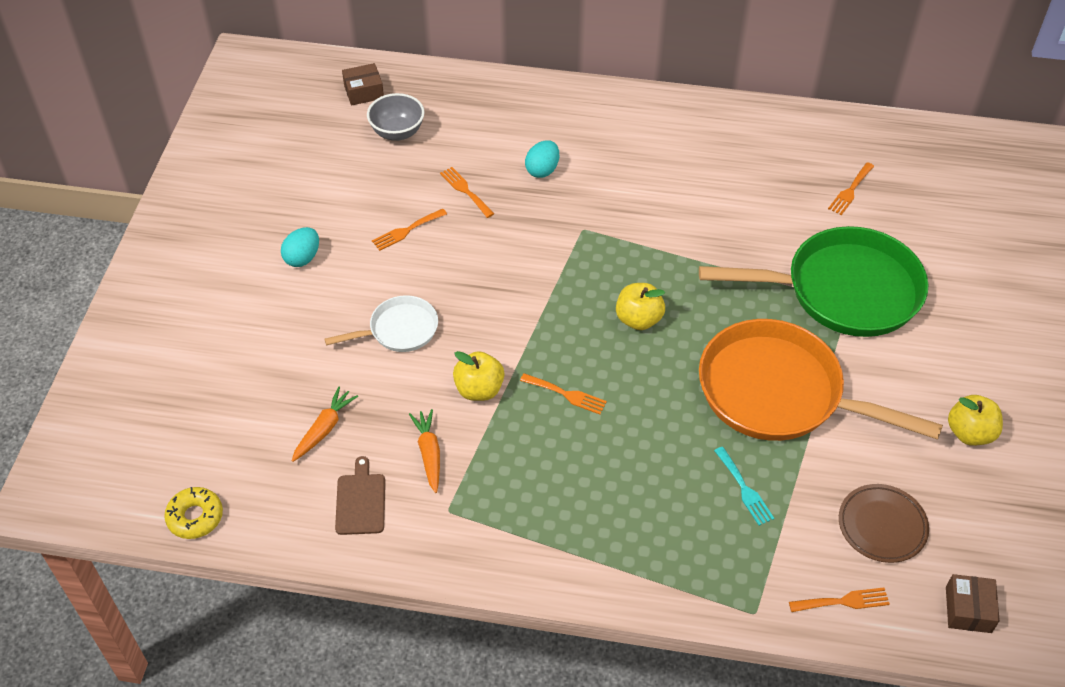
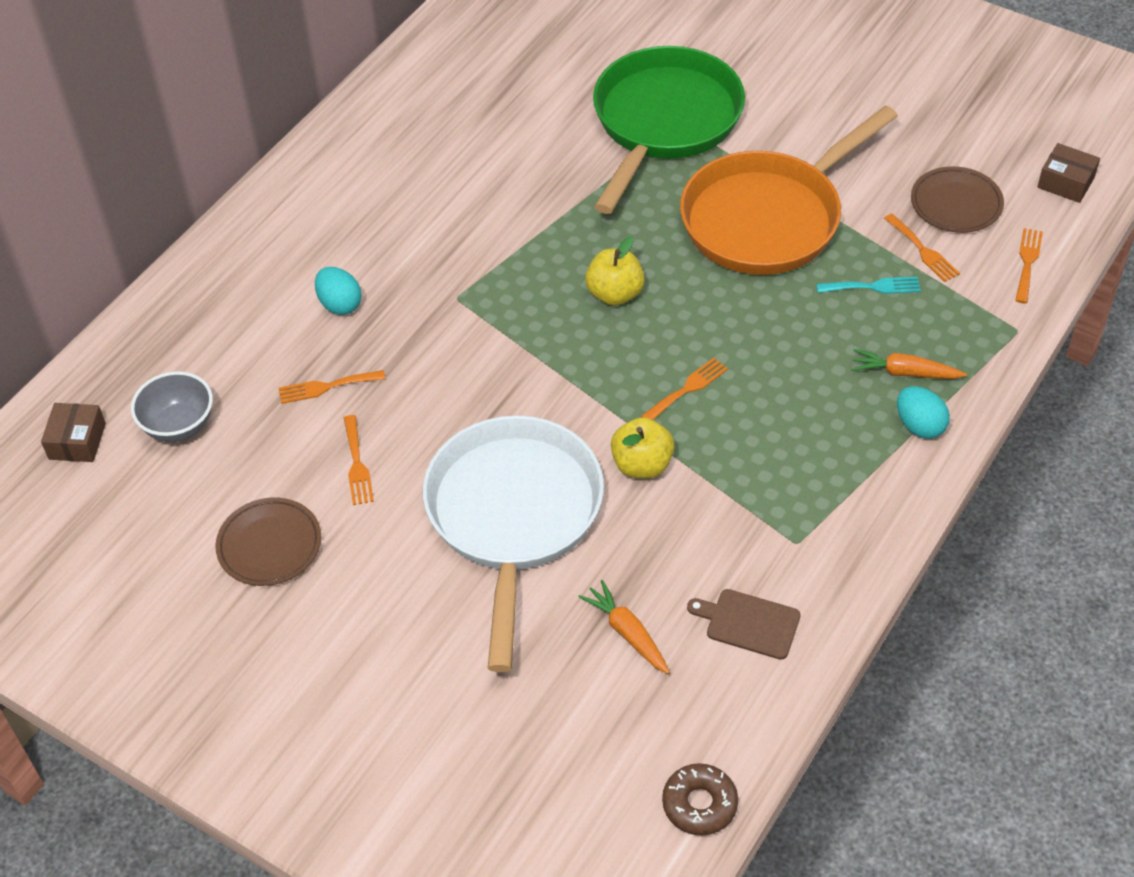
camera: 65 degrees left, 0 degrees up
(195, 517) = (699, 804): yellow donut -> brown donut
(302, 258) = (338, 586): turquoise egg -> turquoise egg (919, 426)
(321, 212) = (269, 545): none -> brown plate
(399, 330) = (513, 516): white pan -> white pan, size x2.02
(429, 454) = (711, 538): orange carrot -> orange carrot (905, 373)
(850, 191) = (534, 66): orange fork -> orange fork (923, 250)
(969, 433) = (878, 104): yellow apple -> none

